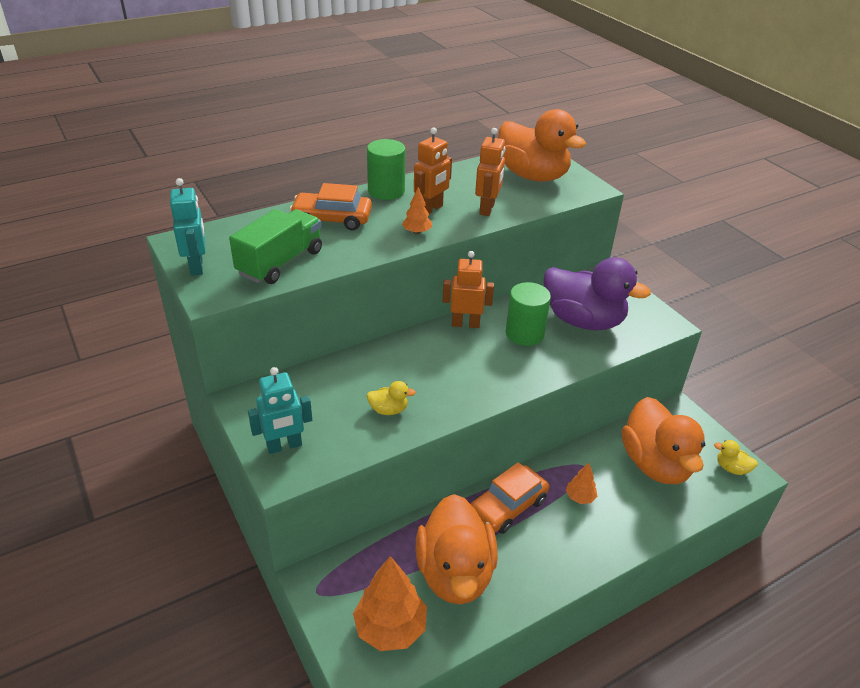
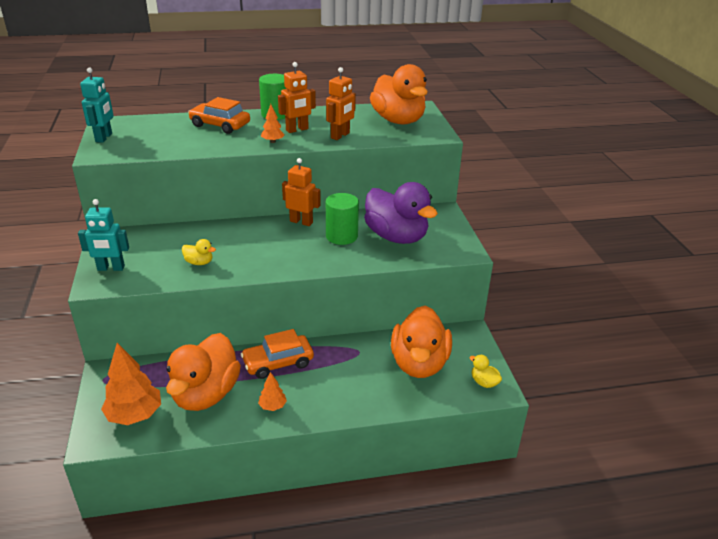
camera: 20 degrees right, 5 degrees down
(280, 262) = (160, 144): green truck -> none
(580, 497) = (338, 371): orange tree -> orange tree (272, 406)

